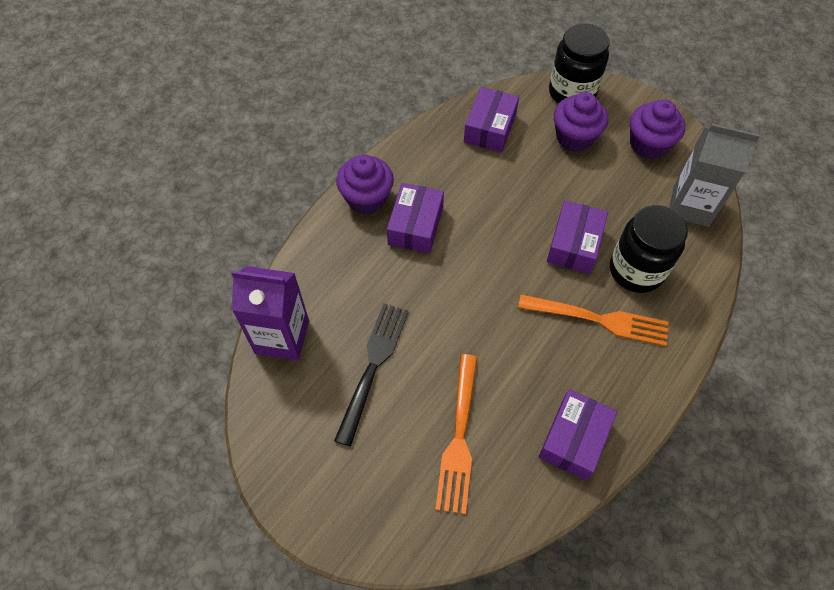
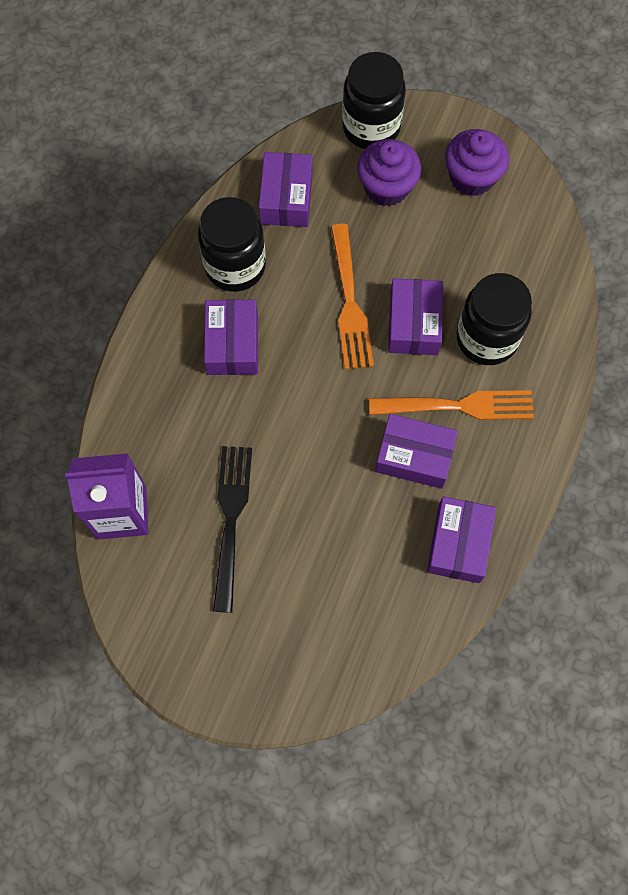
camera: 15 degrees left, 10 degrees up
(367, 198) = (167, 323): purple cupcake -> none
(434, 168) = (235, 266): none -> black jar
(459, 436) = (341, 572): orange fork -> orange fork (349, 301)
(550, 352) = (414, 456): none -> purple box
(690, 206) = (532, 245): grey carton -> none

